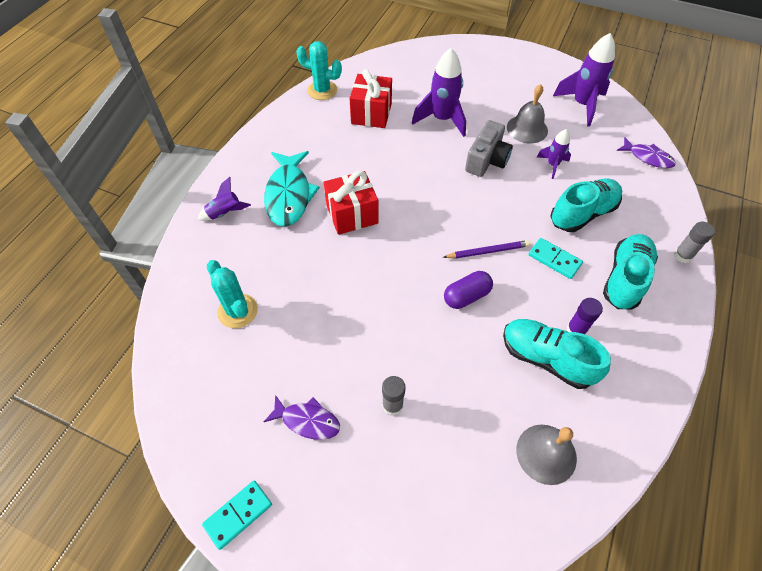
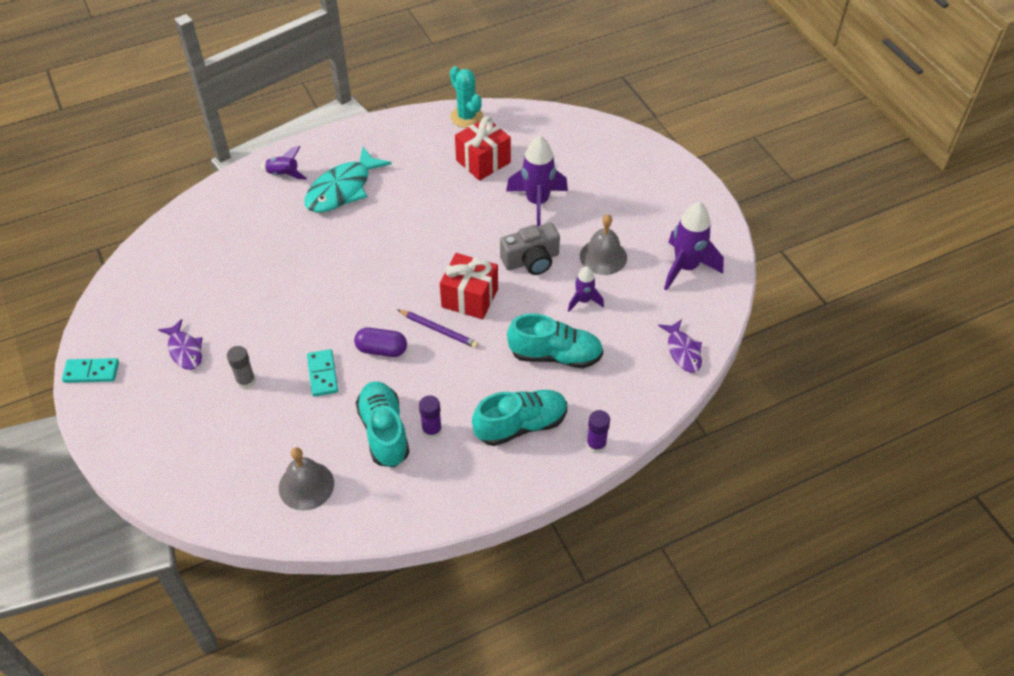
camera: 40 degrees right, 5 degrees down
(237, 311) = (218, 250): turquoise cactus -> none
(352, 214) = (371, 234): red gift -> red gift (469, 298)
(554, 260) = (483, 372): turquoise domino -> turquoise domino (322, 374)
(682, 255) = (596, 444): grey glue stick -> purple glue stick

